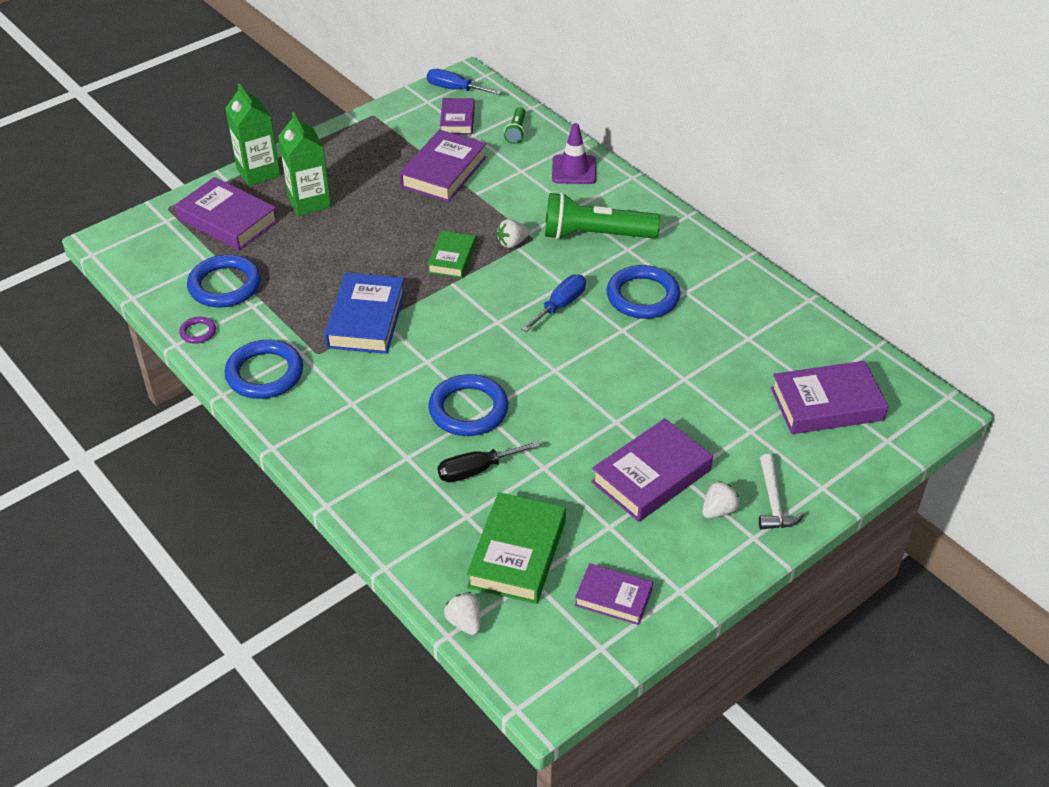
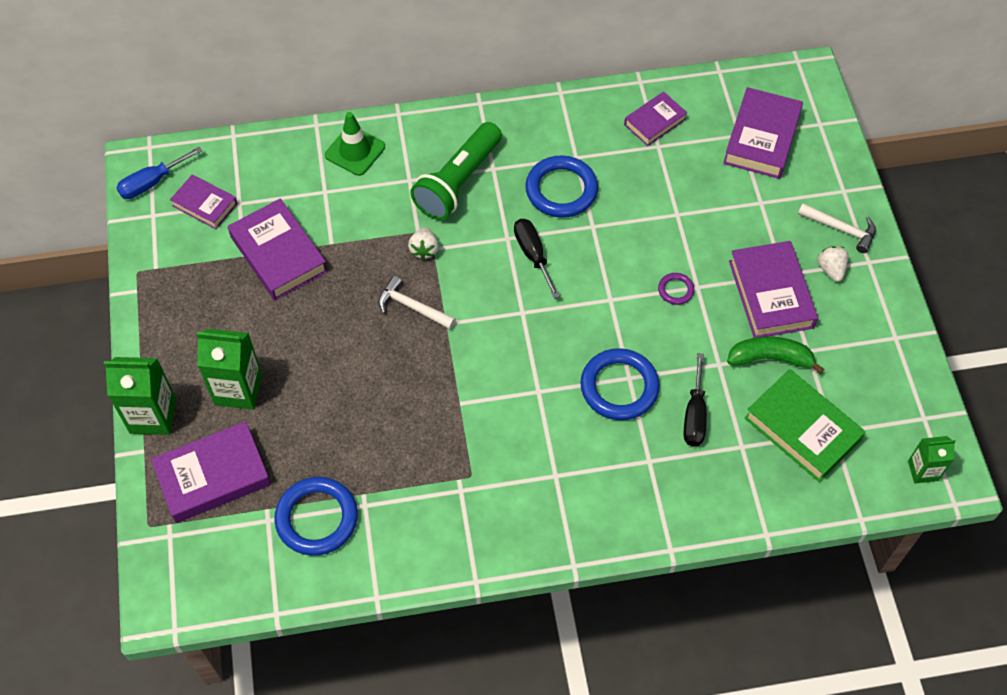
camera: 60 degrees left, 15 degrees up
(198, 332) = (372, 570): purple ring -> purple ring (675, 290)
(264, 373) = (470, 533): blue ring -> none
(366, 319) = (450, 415): blue book -> none
(452, 258) = (412, 307): green book -> white hammer
(464, 622) = (854, 501): white strawberry -> none
(516, 131) = (262, 166): green flashlight -> none
(537, 668) = (923, 470): none -> green carton
(560, 305) = (533, 255): blue screwdriver -> black screwdriver
(574, 170) = (355, 151): purple traffic cone -> green traffic cone
(578, 501) = (770, 358): none -> green banana
(613, 598) = (880, 385): purple book -> purple book (655, 122)

